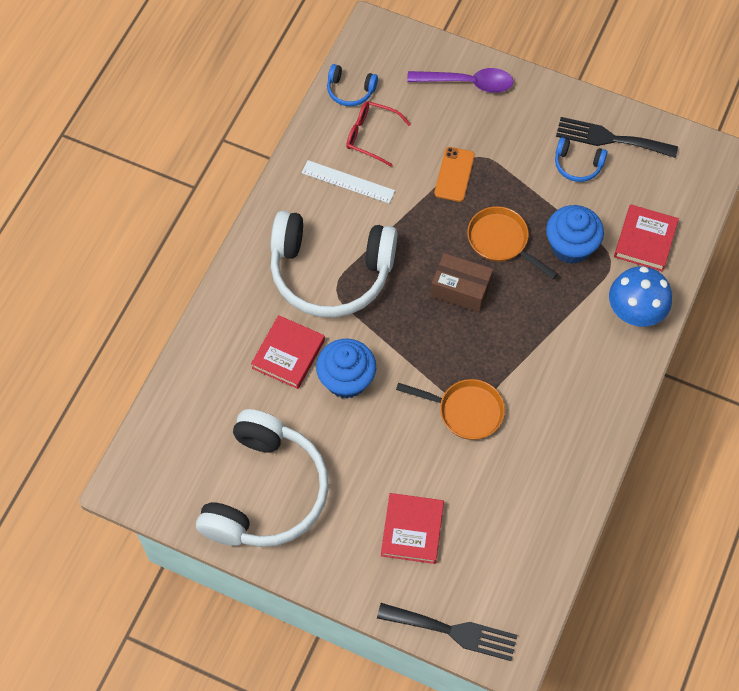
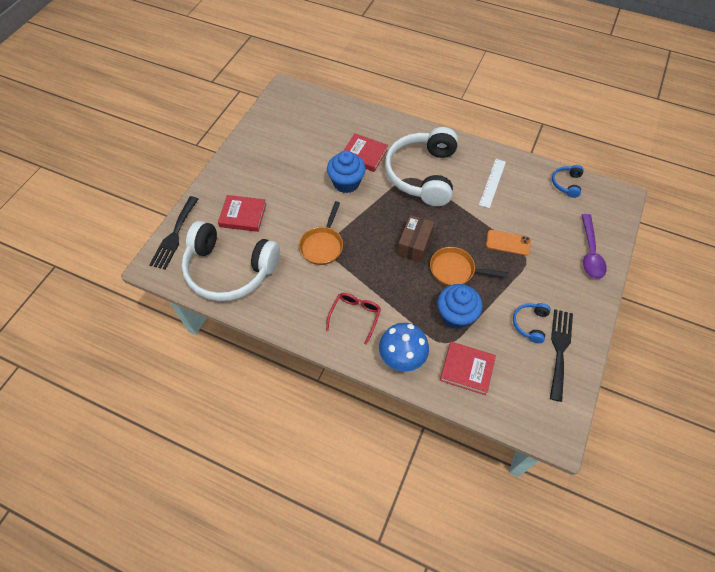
camera: 90 degrees right, 5 degrees down
(265, 492) = (275, 146): white headphones -> white headphones (229, 269)
(372, 136) = (531, 195): red glasses -> red glasses (355, 316)
(501, 241) = (455, 270): orange pan -> orange pan turned 120 degrees counterclockwise

